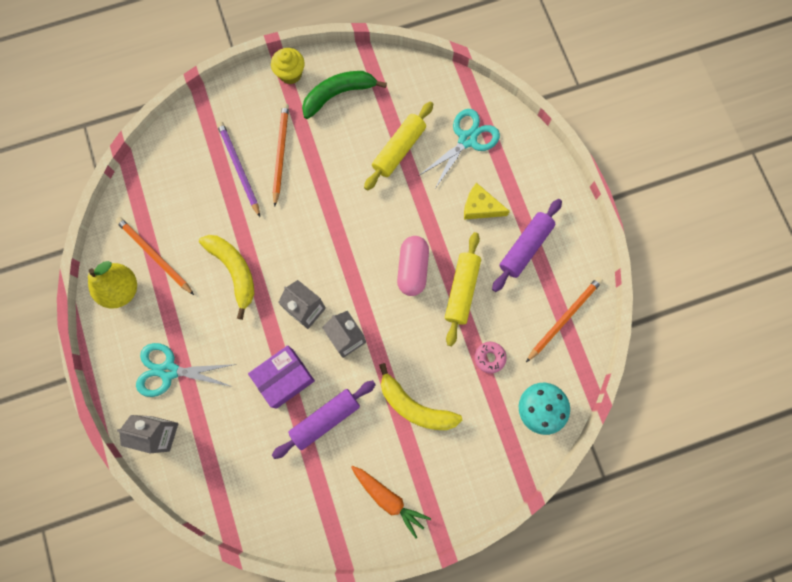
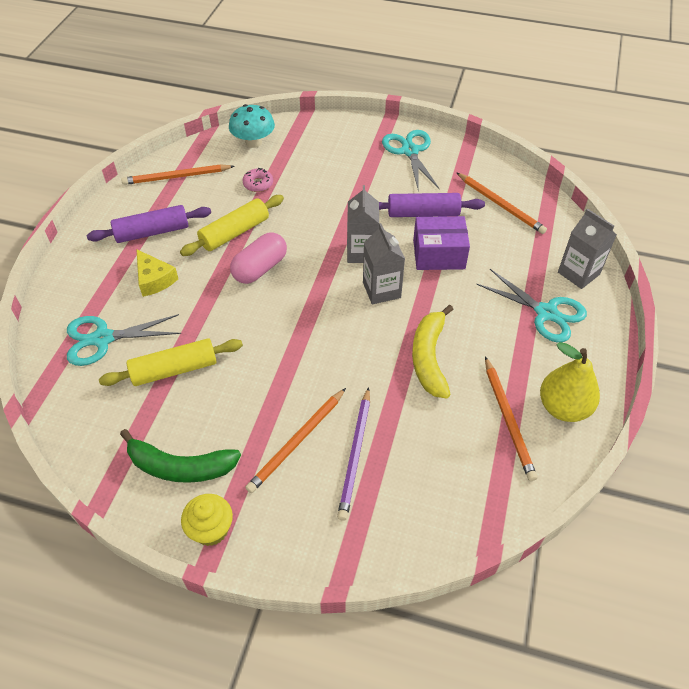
camera: 145 degrees left, 25 degrees down
(264, 478) = (500, 205): none -> orange pencil
(388, 499) = (410, 151): orange carrot -> turquoise scissors
(414, 406) = (344, 186): yellow banana -> none

